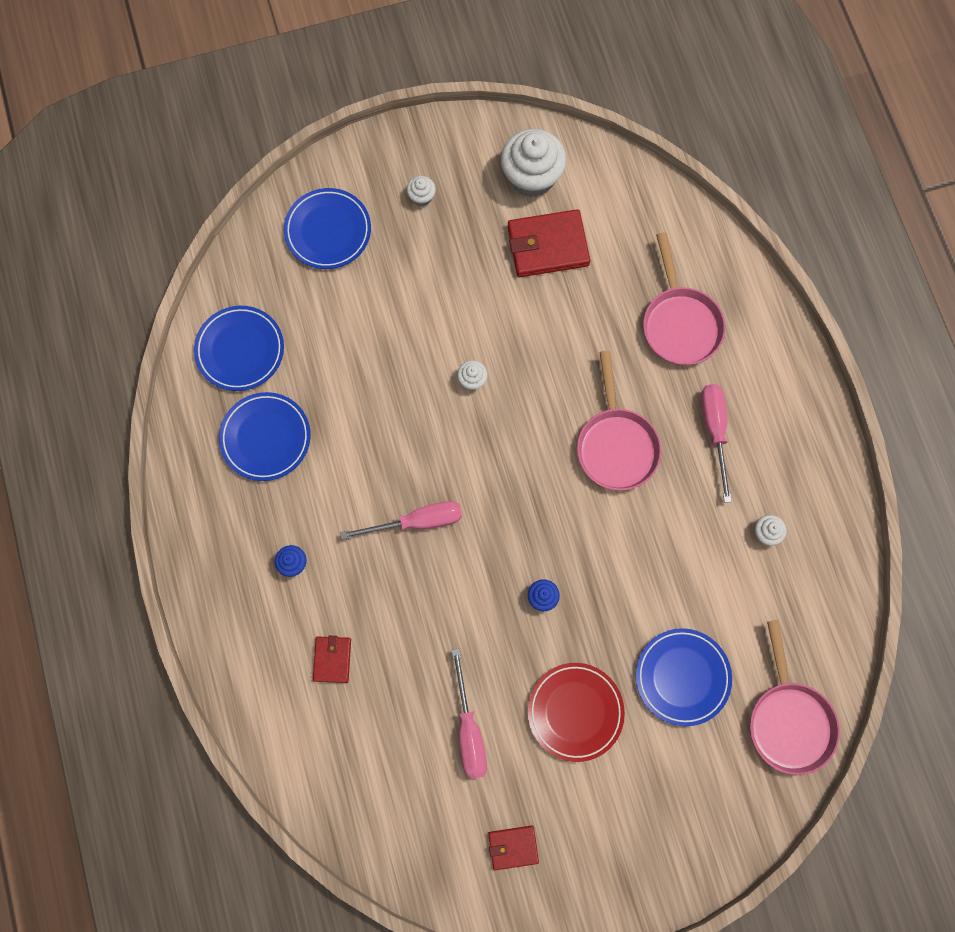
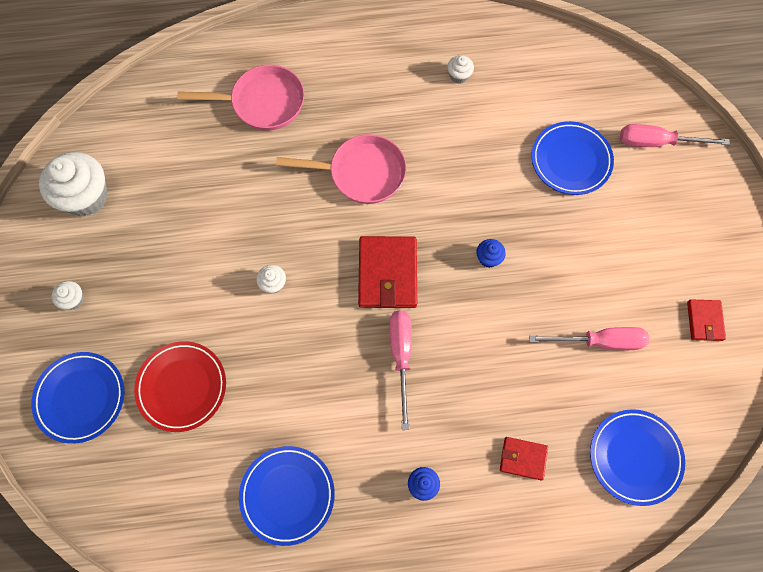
camera: 80 degrees left, 5 degrees down
(240, 350) = (186, 510): blue plate -> blue plate (634, 457)
(548, 246) = (159, 195): red wallet -> red wallet (387, 274)
(575, 711) = (592, 249): red plate -> red plate (182, 387)
(714, 431) = (365, 95): pink screwdriver -> pink screwdriver (657, 142)
(788, 720) = (613, 91): pink pan -> none

